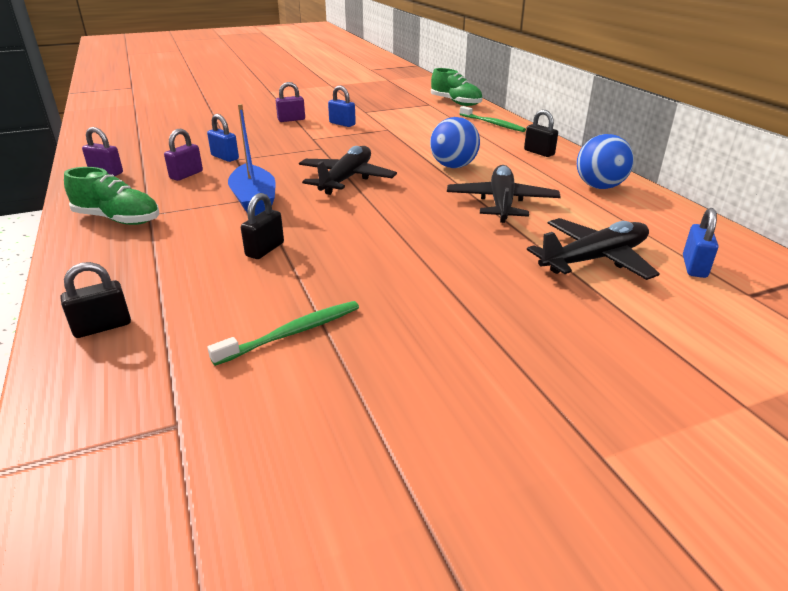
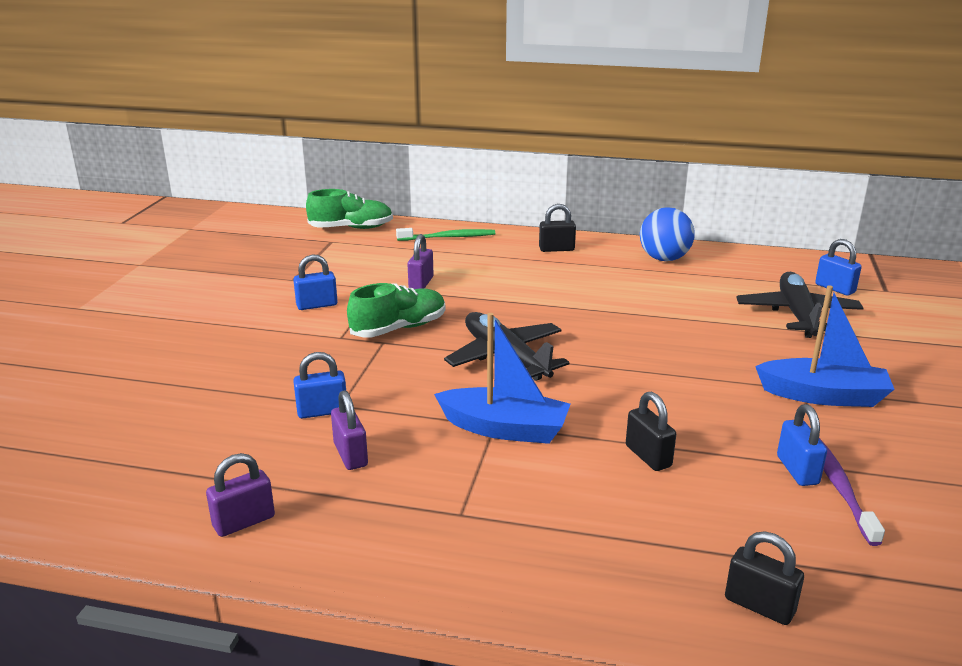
camera: 55 degrees left, 5 degrees down
(102, 327) = (759, 605): black padlock -> black padlock turned 60 degrees counterclockwise
(118, 219) = (452, 542): green shoe -> green shoe (399, 328)
(291, 120) = (243, 329): purple padlock -> purple padlock (421, 283)
(293, 333) = (839, 487): green toothbrush -> purple toothbrush
(302, 309) = (797, 470): none -> blue padlock
(447, 299) = (823, 396): none -> blue boat
(453, 166) = (541, 295): blue ball -> none
(501, 203) = (655, 307): black plane -> none

